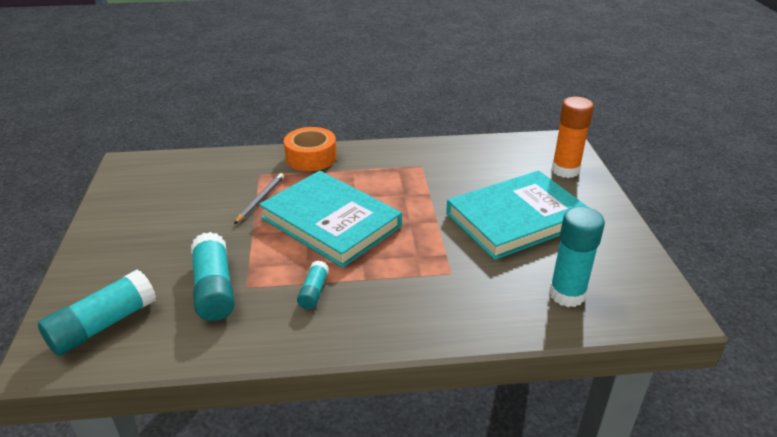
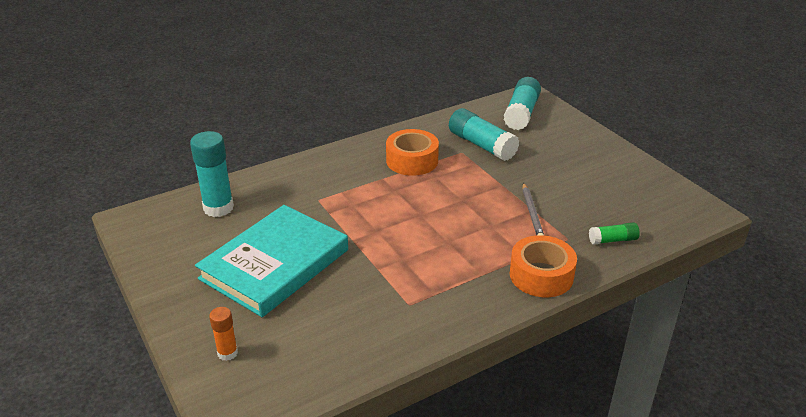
camera: 155 degrees right, 0 degrees up
(228, 164) = (613, 240): none -> green glue stick
(313, 292) = (412, 161): turquoise glue stick -> orange tape
(331, 222) = (448, 211): turquoise book -> none
(565, 170) = (227, 353): orange glue stick -> orange glue stick, size x0.54

